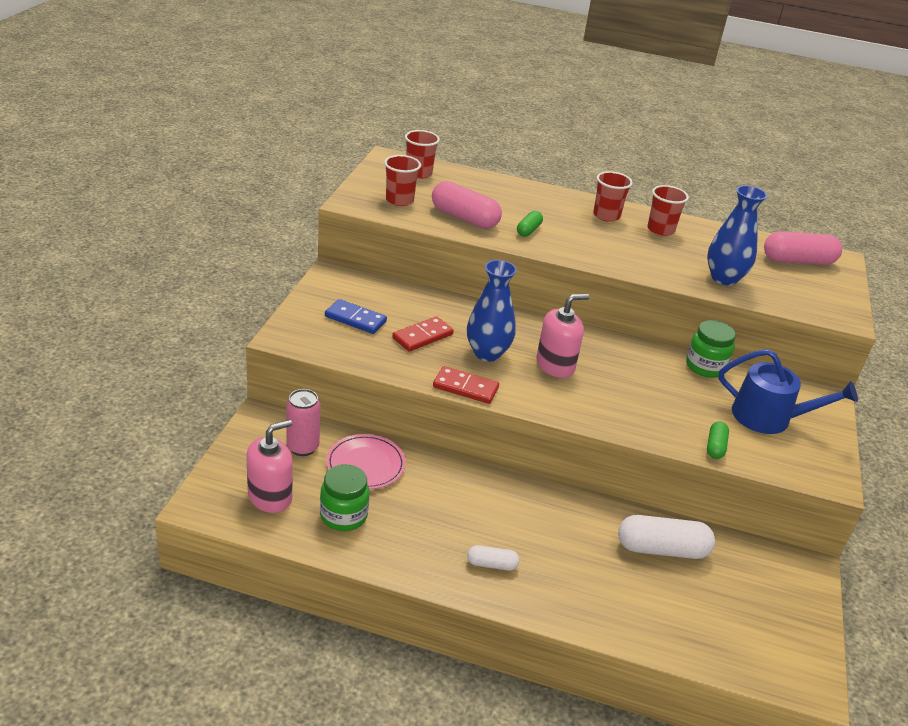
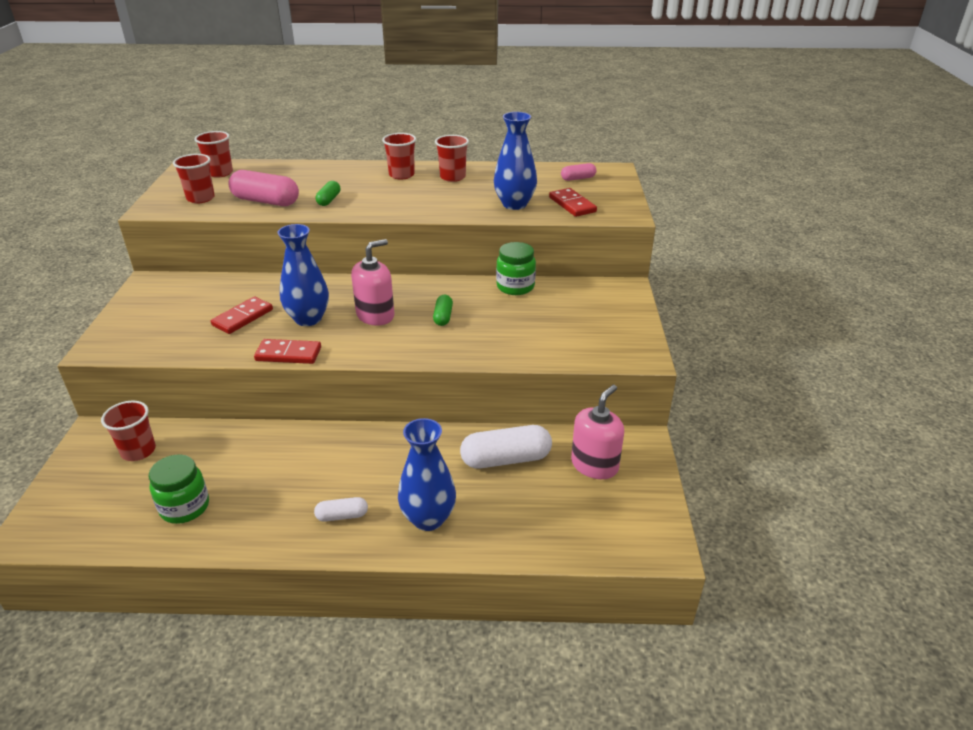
camera: 10 degrees left, 0 degrees up
(270, 497) = (104, 508): pink soap dispenser -> pink soap dispenser (594, 465)
(302, 447) = (138, 451): pink can -> red cup
(355, 319) = (173, 316): blue domino -> none
(365, 464) = (205, 452): pink plate -> none
(576, 590) = (428, 518): none -> blue vase
(715, 447) = (534, 353): green capsule -> green capsule (443, 317)
(769, 417) = (578, 317): blue watering can -> none
(787, 292) = (572, 205): none -> red domino
(798, 261) = (578, 178): pink capsule -> pink capsule, size x0.53

